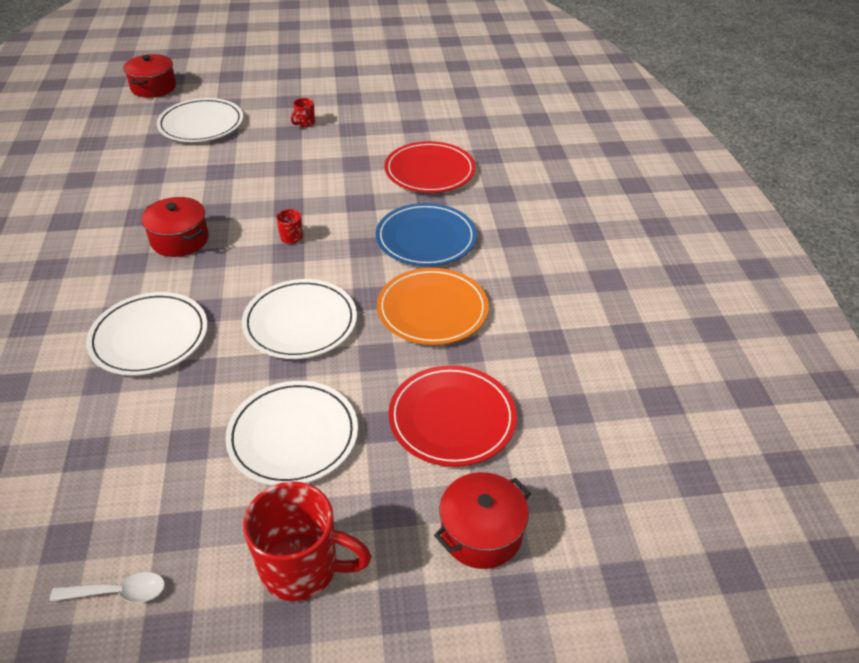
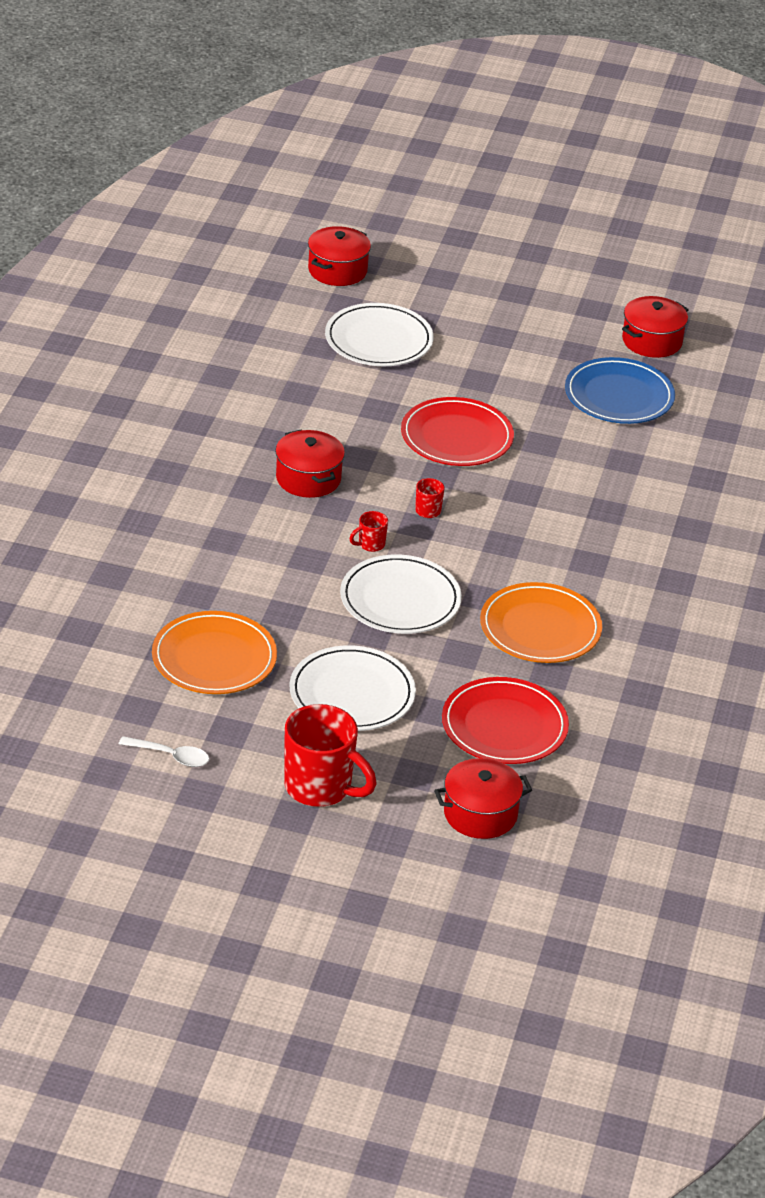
camera: 20 degrees right, 5 degrees down
(139, 444) = (214, 658): none -> orange plate
(149, 337) = (249, 569): white plate -> none
(305, 123) = (505, 373): red mug -> red mug (370, 544)
(395, 80) = (652, 341): none -> red pot
(426, 238) = (575, 554): blue plate -> blue plate (619, 396)
(429, 171) = (624, 478): red plate -> red plate (456, 437)

